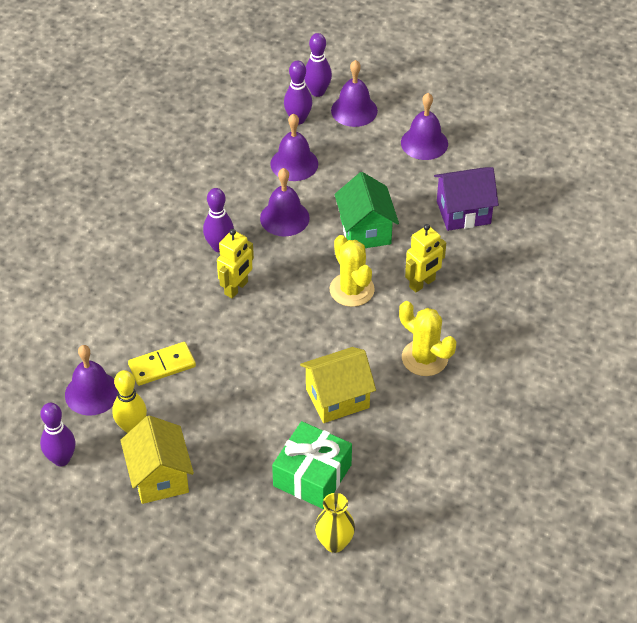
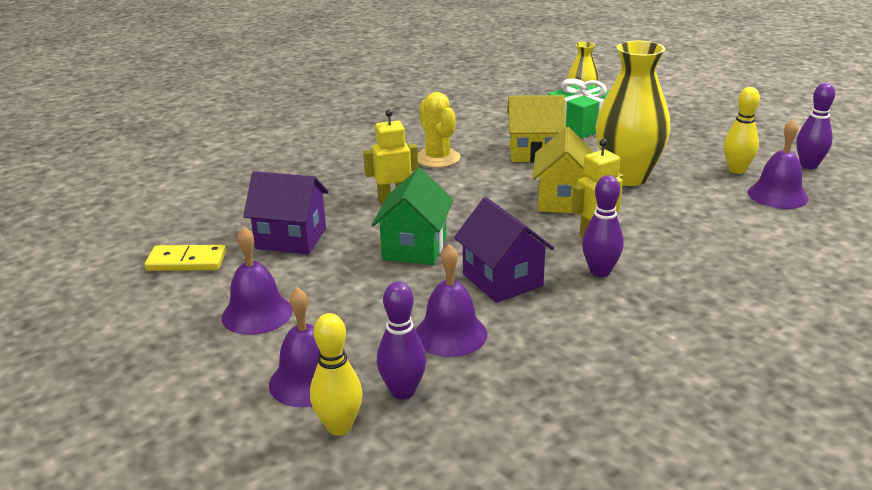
camera: 155 degrees left, 20 degrees down
(159, 477) = (714, 143): yellow house -> yellow house (563, 200)
(162, 366) = (698, 198): yellow domino -> yellow domino (186, 261)
(233, 382) = (627, 177): none -> yellow vase
(284, 218) = (502, 280): purple bell -> purple house
(317, 92) = (339, 426): purple bowling pin -> yellow bowling pin
(352, 290) = (468, 208): yellow cactus -> none

